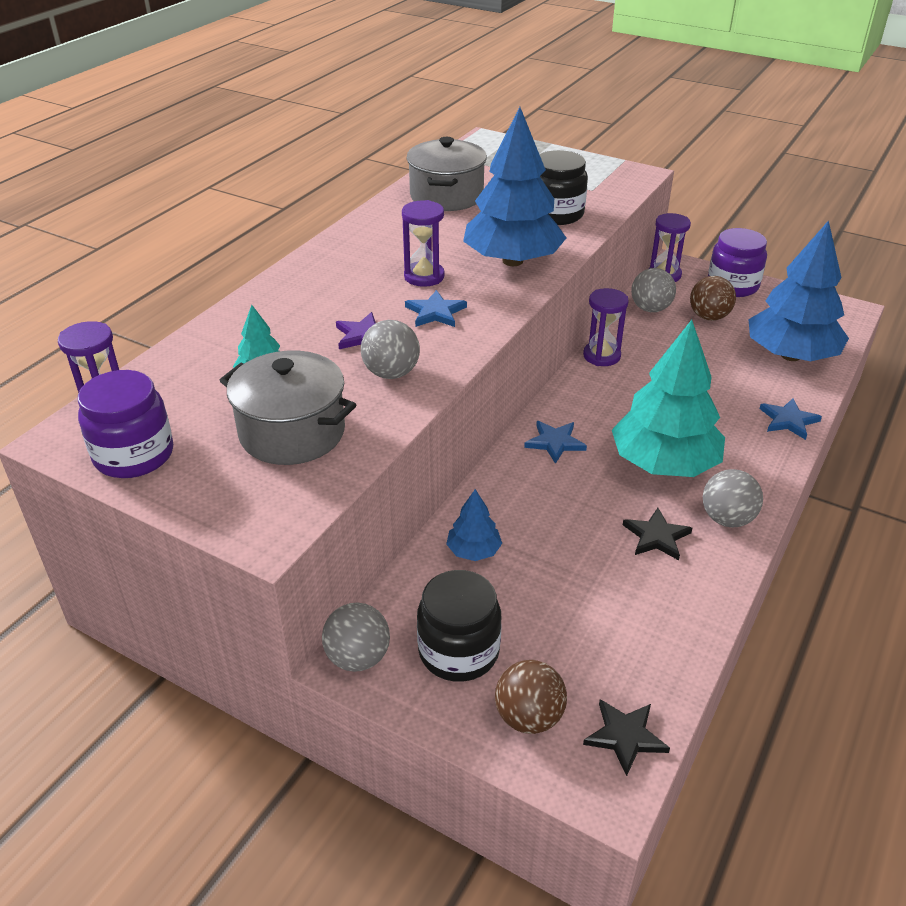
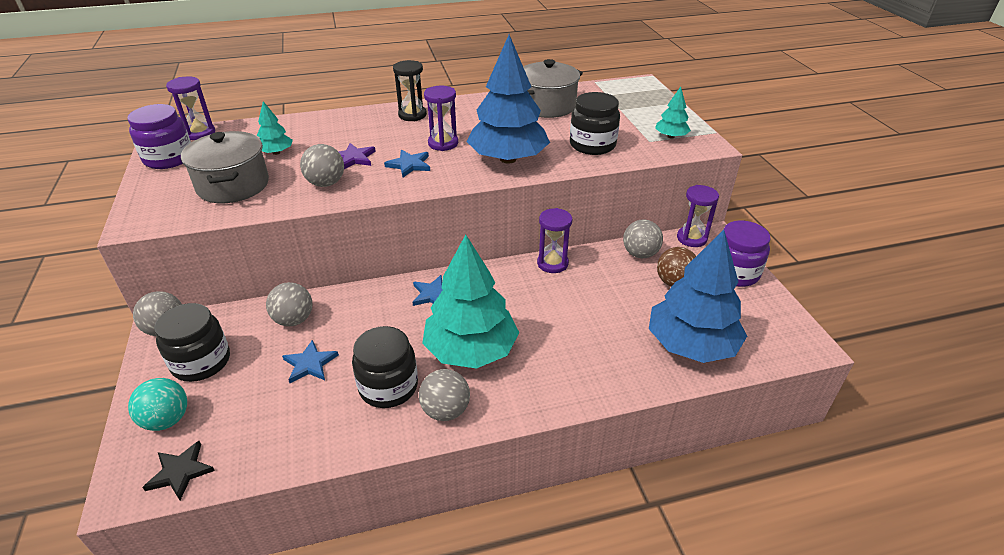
camera: 45 degrees right, 0 degrees up
(331, 264) = (412, 115): none -> black hourglass
(473, 551) = (294, 320): blue tree -> grey ball
(529, 717) = (167, 420): brown ball -> turquoise ball
(600, 178) = (671, 136): none -> turquoise tree
(656, 536) = (388, 386): black star -> black jar
(788, 420) = (604, 384): blue star -> blue star (310, 364)

